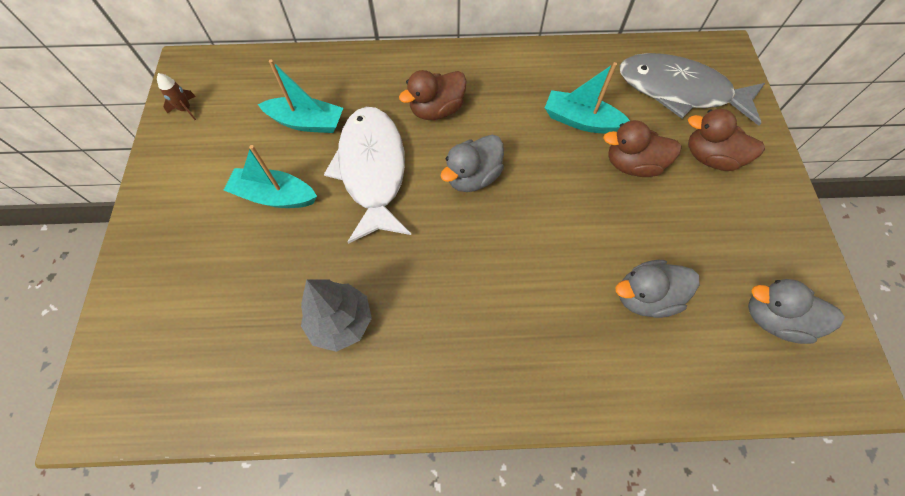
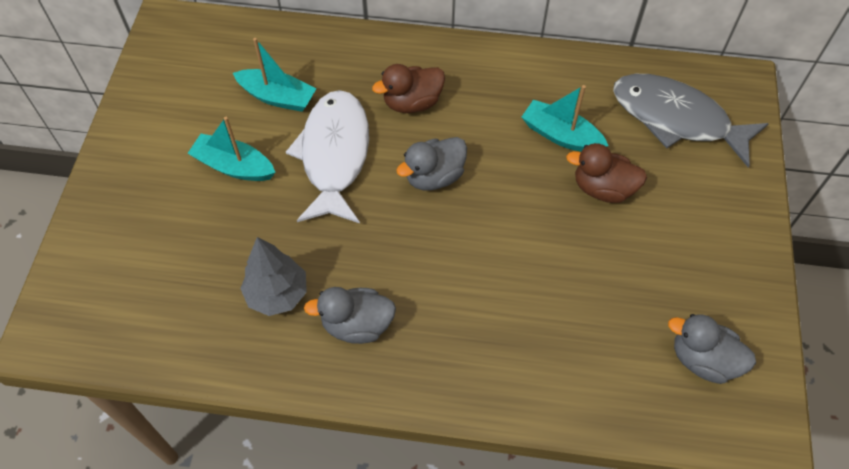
camera: 10 degrees right, 5 degrees down
(186, 109) = (159, 67): brown rocket -> none
(645, 297) = (578, 319): grey duck -> grey duck (357, 325)
(710, 157) = (688, 193): brown duck -> none

